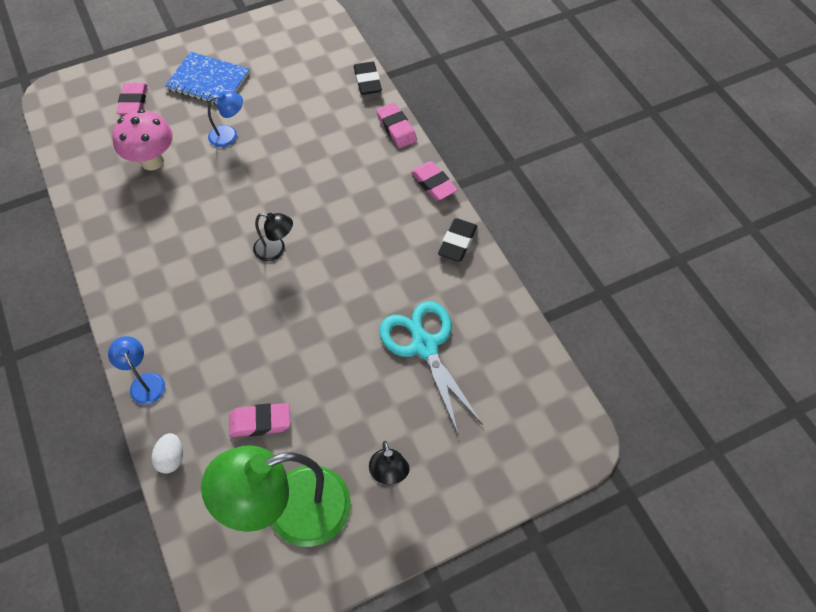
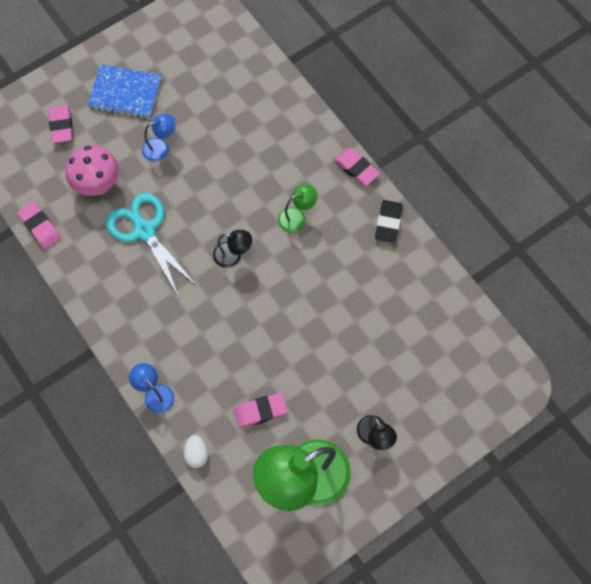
camera: 10 degrees left, 10 degrees up
(356, 222) = (297, 217): none -> green lamp
(367, 81) = (273, 71): black eraser -> none
(396, 128) = (311, 117): pink eraser -> pink eraser (40, 227)
(424, 346) = (380, 323): turquoise scissors -> turquoise scissors (144, 231)

